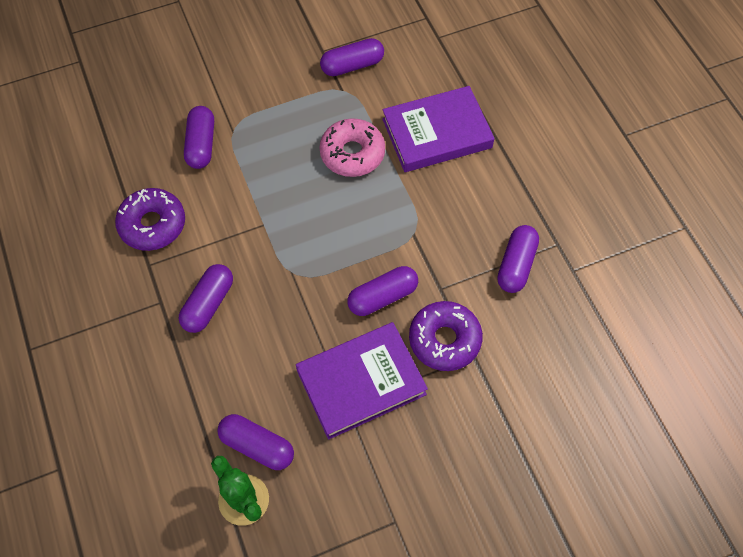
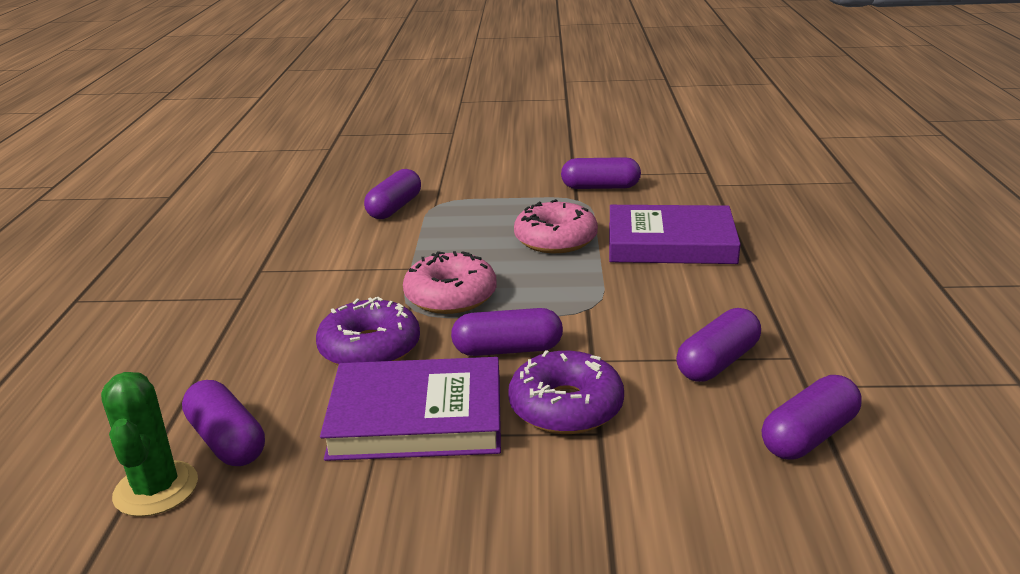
camera: 25 degrees right, 35 degrees down
(152, 224) = (293, 246): purple donut -> purple donut (370, 348)
(208, 304) = (292, 310): purple capsule -> purple capsule (809, 436)
(313, 250) = (450, 296): none -> pink donut

